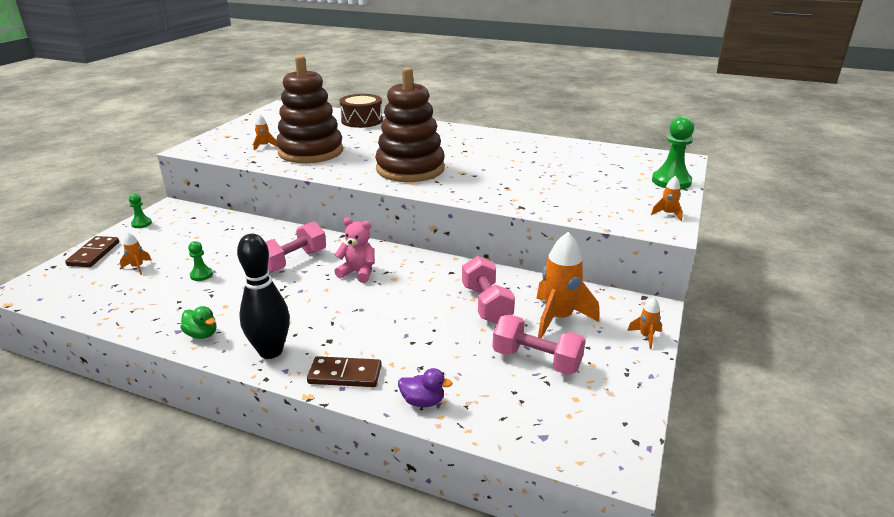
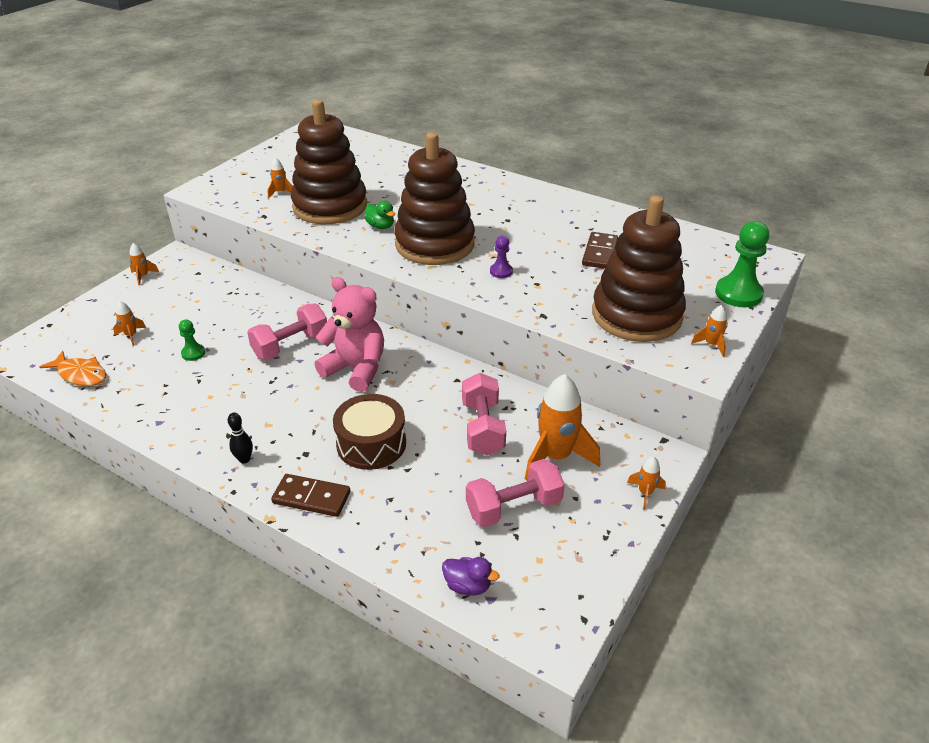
camera: 10 degrees right, 10 degrees up
(91, 301) = (81, 374): none -> orange fish
(94, 254) = (90, 313): brown domino -> brown domino (599, 253)
(141, 224) = (143, 276): green pawn -> orange rocket
(202, 334) = (181, 429): green duck -> green duck (380, 226)
(271, 351) = (244, 459): black bowling pin -> black bowling pin, size x0.46
(358, 273) = (356, 369): pink teddy bear -> pink teddy bear, size x1.55
(362, 120) = (401, 159): brown drum -> brown drum (371, 444)
(423, 401) = (381, 540): purple duck -> purple duck (468, 586)
(473, 182) = (501, 271): none -> purple pawn
(536, 360) = (513, 507): pink dumbbell -> pink dumbbell turned 60 degrees counterclockwise
(598, 200) = (636, 315): none -> brown stacking toy

